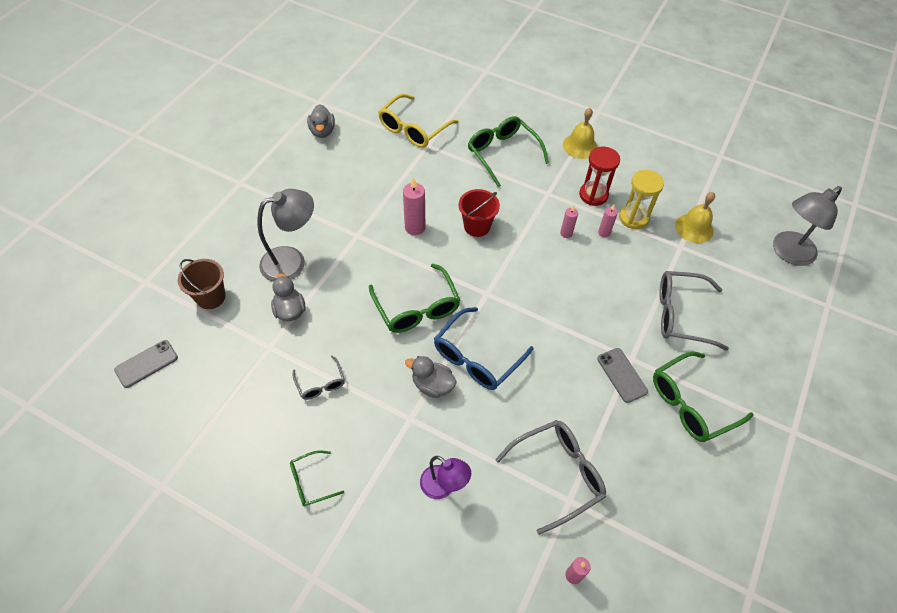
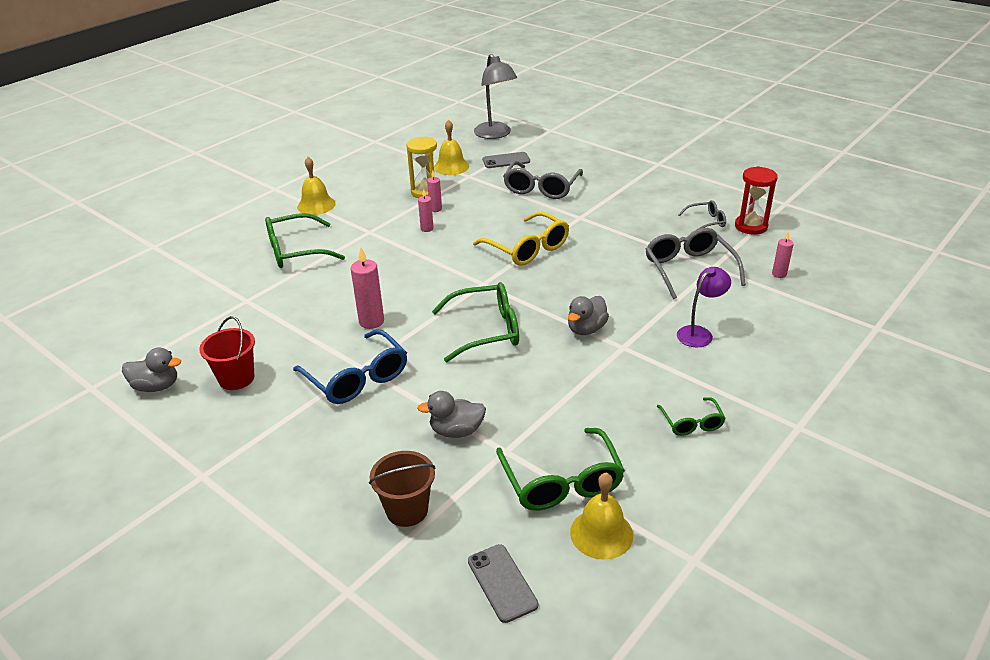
camera: 75 degrees left, 20 degrees down
(187, 420) = (601, 533): none -> yellow bell
(292, 261) = (378, 426): grey lamp -> none
(321, 383) = (569, 409): grey glasses -> grey glasses (706, 222)
(413, 129) = (211, 308): yellow glasses -> yellow glasses (527, 249)
(476, 357) = (559, 298): blue glasses -> blue glasses (357, 378)
(477, 226) = (391, 279): red bucket -> red bucket (236, 378)
(593, 195) = (386, 207): red hourglass -> red hourglass (751, 226)
(622, 375) = (595, 224): grey phone -> grey phone (506, 160)
(690, 404) = (628, 198): green glasses -> green glasses (562, 482)

